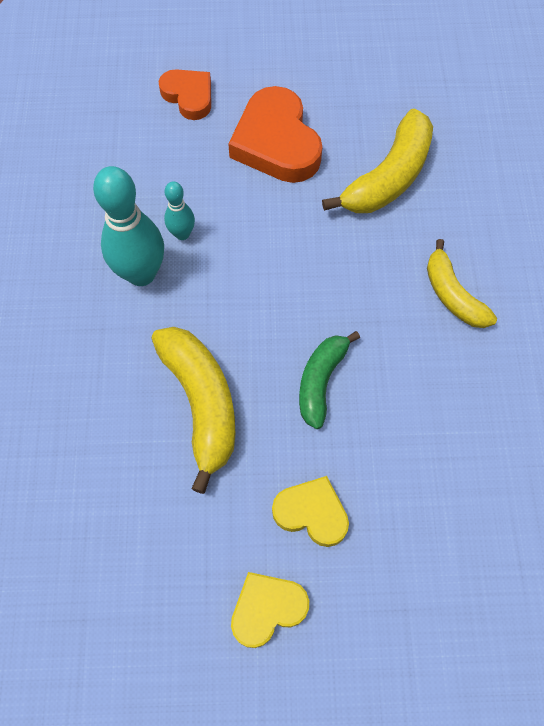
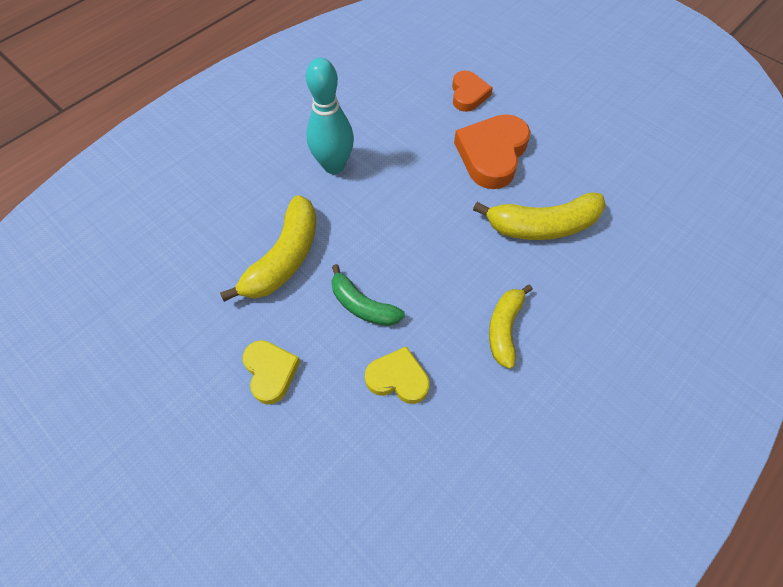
camera: 45 degrees right, 5 degrees down
(182, 234) = (379, 162): turquoise bowling pin -> none
(267, 609) = (187, 399): yellow heart -> yellow heart (398, 378)
(321, 381) = (362, 305): green banana -> green banana turned 120 degrees counterclockwise

